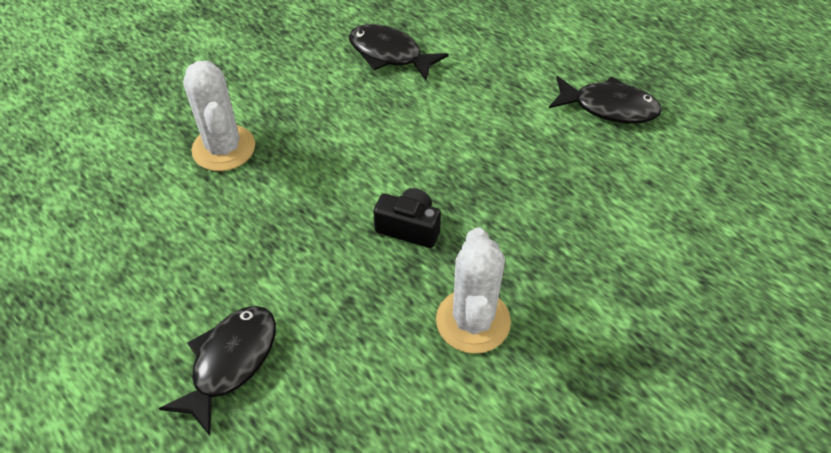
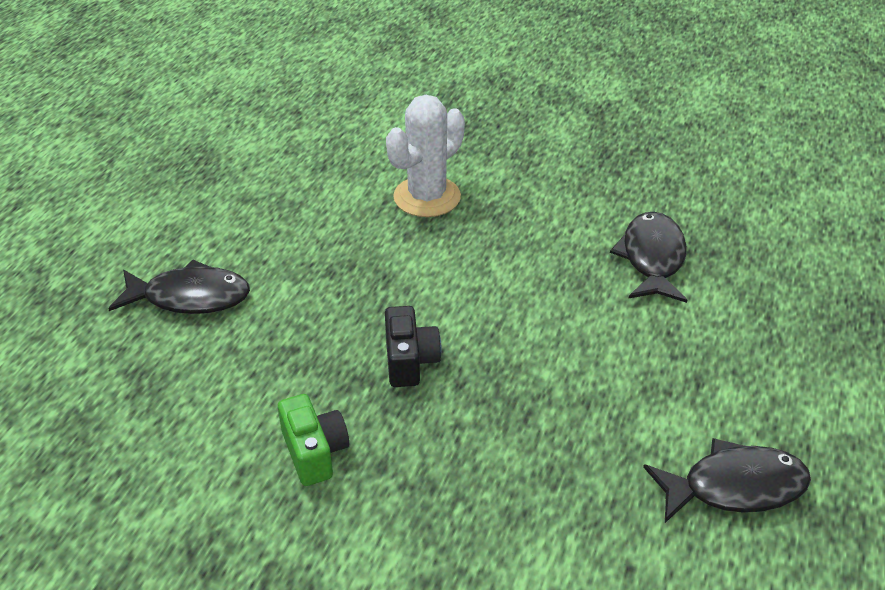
camera: 65 degrees right, 10 degrees down
(473, 321) = (314, 452): white cactus -> green camera
(609, 107) = (734, 487): black fish -> black fish turned 90 degrees counterclockwise

